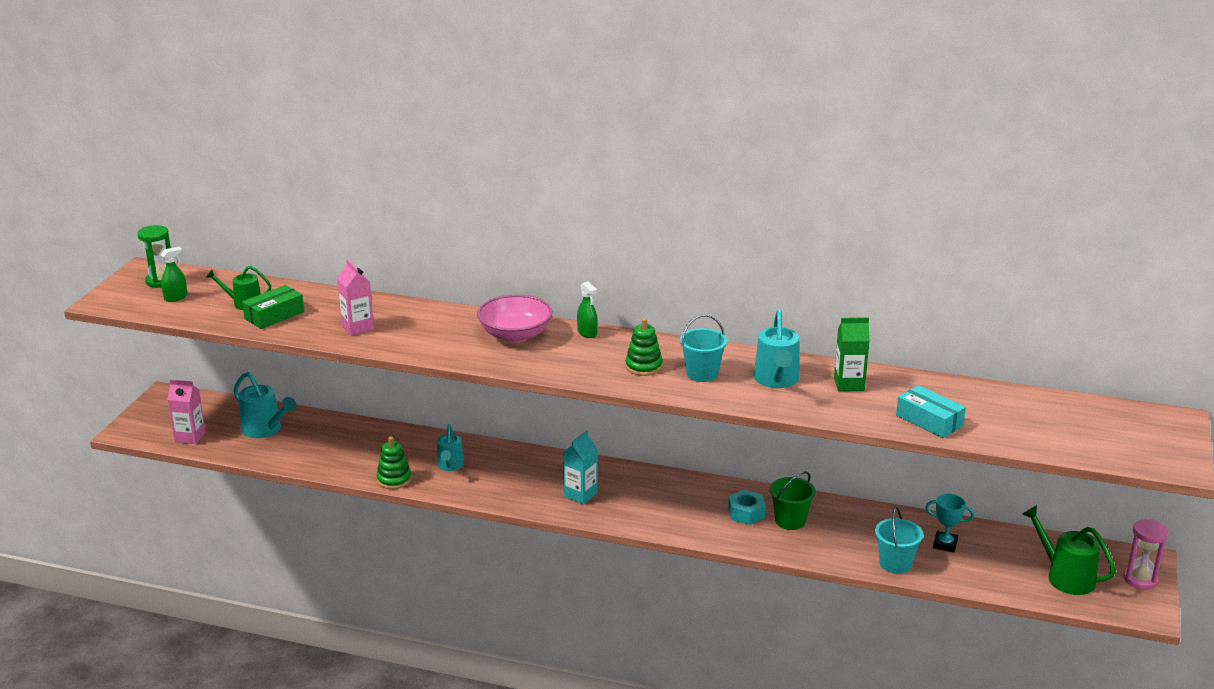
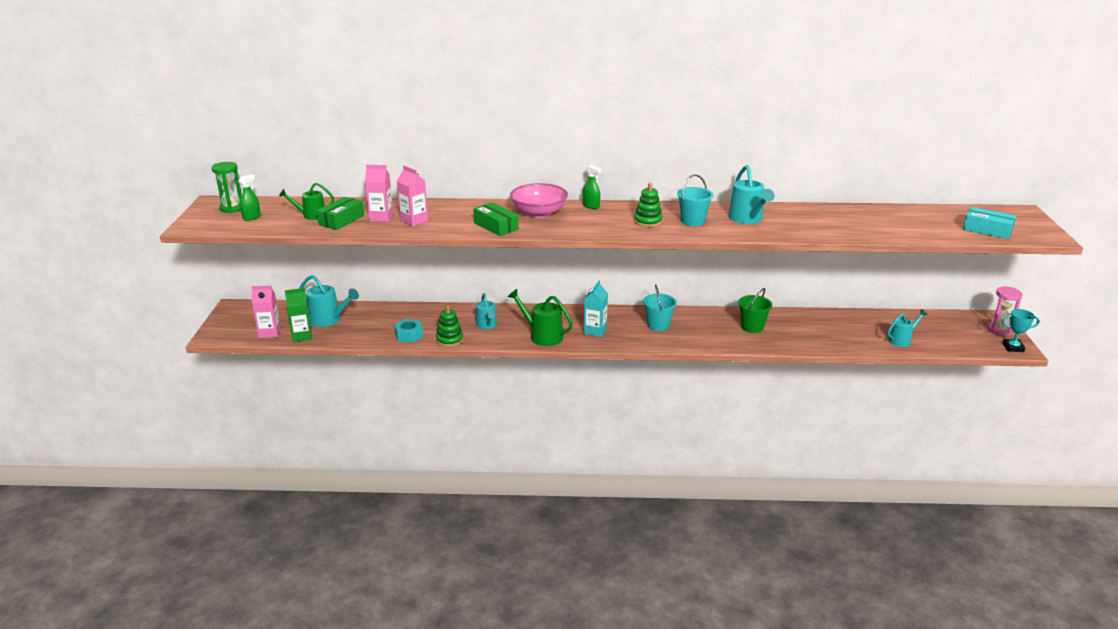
camera: 15 degrees left, 0 degrees up
(322, 317) = (381, 218): none -> pink carton
(450, 348) = (496, 226): none -> green box
(746, 513) = (719, 326): turquoise nut -> turquoise nut (409, 335)
(849, 384) = (798, 216): green carton -> green carton (302, 336)
(895, 564) = (840, 343): turquoise bucket -> turquoise bucket (658, 325)
(929, 421) = (869, 230): turquoise box -> turquoise box (987, 230)
(945, 544) = (863, 327): turquoise trophy -> turquoise trophy (1013, 347)
(986, 573) = (901, 340): none -> turquoise watering can
(1065, 577) = (953, 335): green watering can -> green watering can (542, 336)

